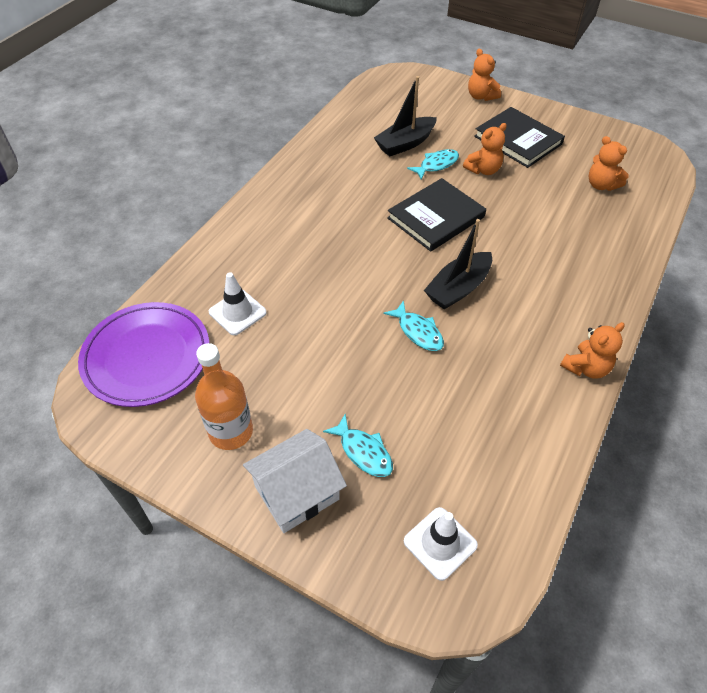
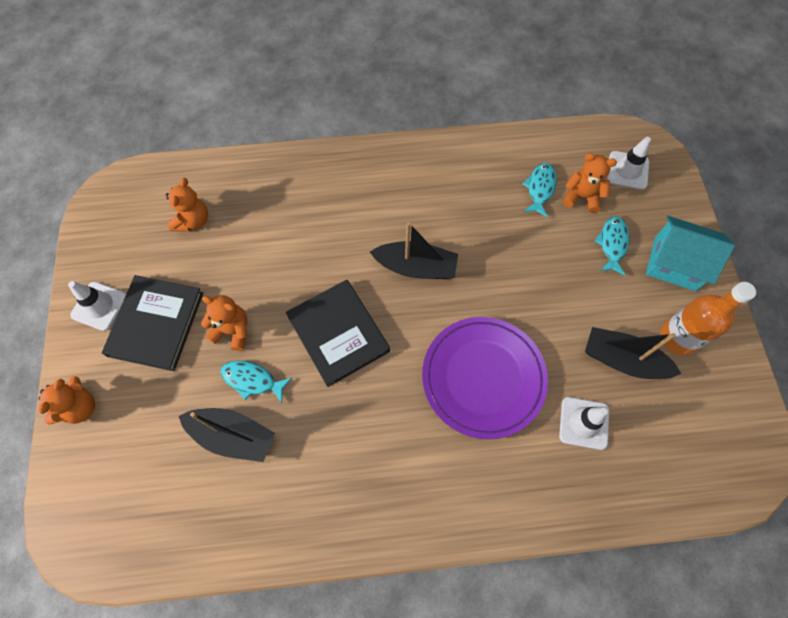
camera: 125 degrees left, 15 degrees up
(147, 357) = (687, 459): purple plate -> purple plate (483, 378)
(255, 373) = (622, 360): none -> black boat
(297, 492) = (674, 263): white house -> turquoise house
(418, 332) = (485, 270): turquoise fish -> turquoise fish (540, 188)
(436, 217) = (338, 333): black book -> black book turned 45 degrees clockwise
(552, 122) = (99, 306): none -> white traffic cone
(586, 368) = (429, 151): orange teddy bear -> orange teddy bear (582, 197)

